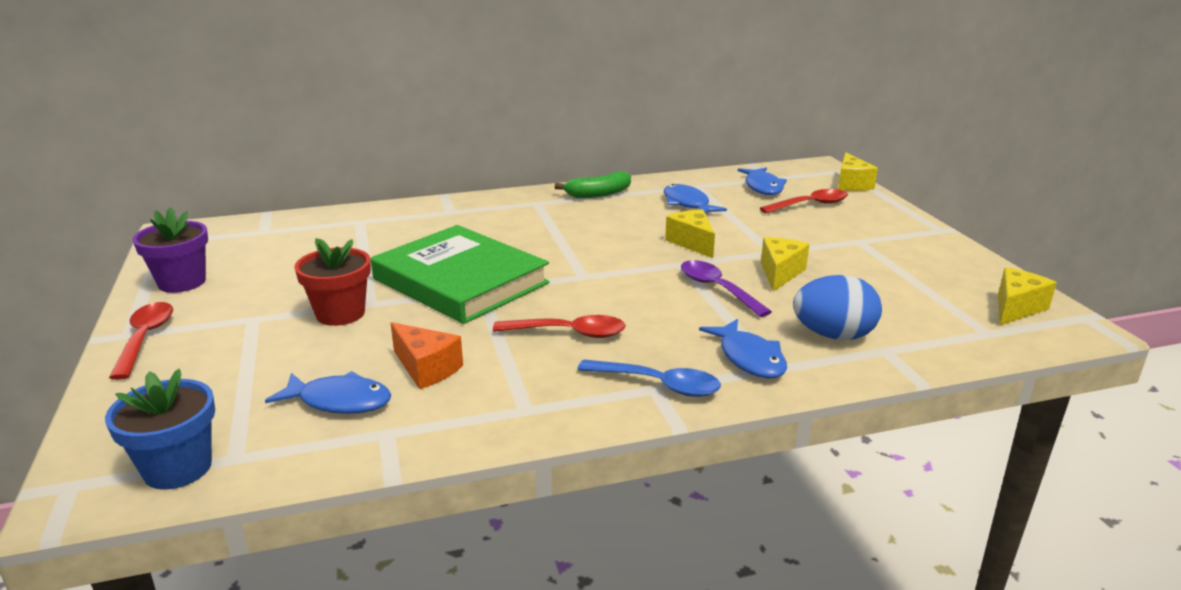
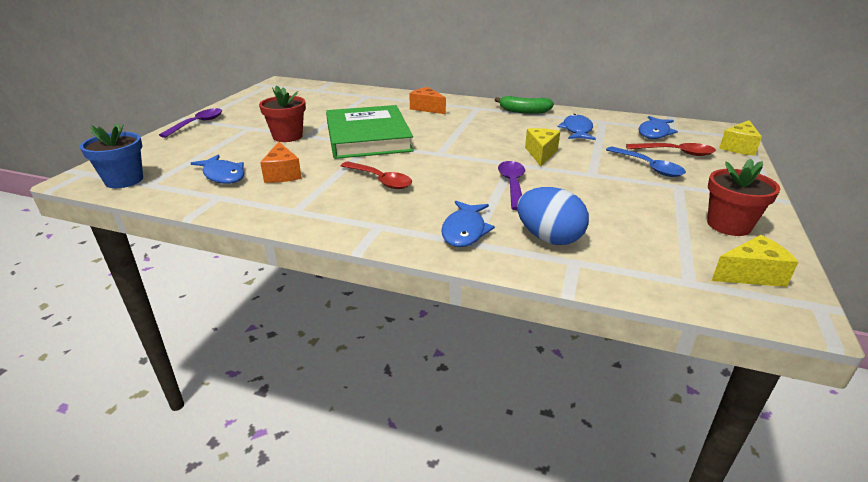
camera: 35 degrees right, 5 degrees up
(145, 339) = (197, 124): red spoon -> purple spoon
(182, 282) = (248, 104): purple flower pot -> none
(475, 219) = (427, 108): none -> orange cheese
(658, 385) = (383, 225): blue spoon -> blue spoon (648, 167)
(780, 273) = (575, 188): yellow cheese -> none
(945, 267) = (728, 225): none -> red flower pot

